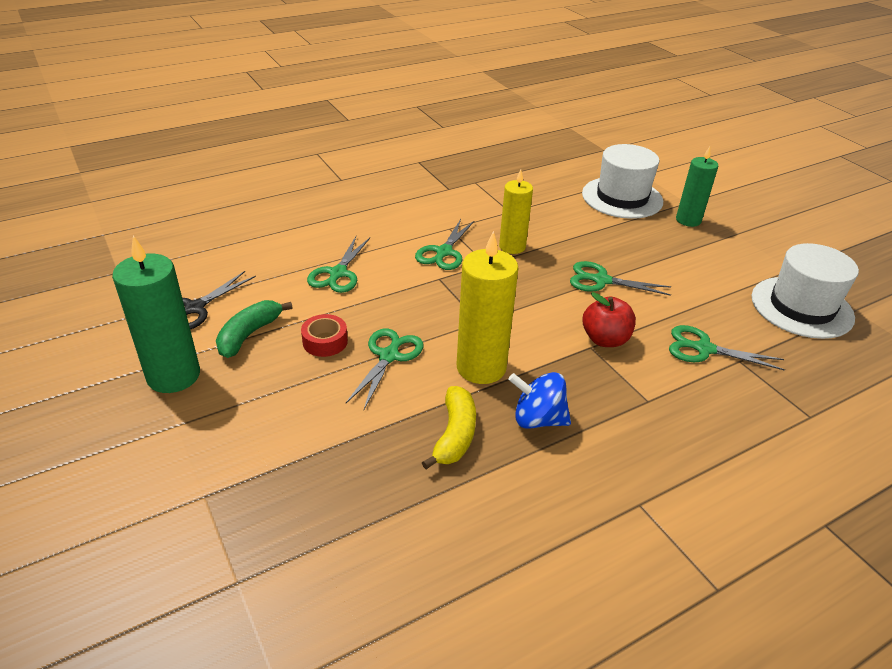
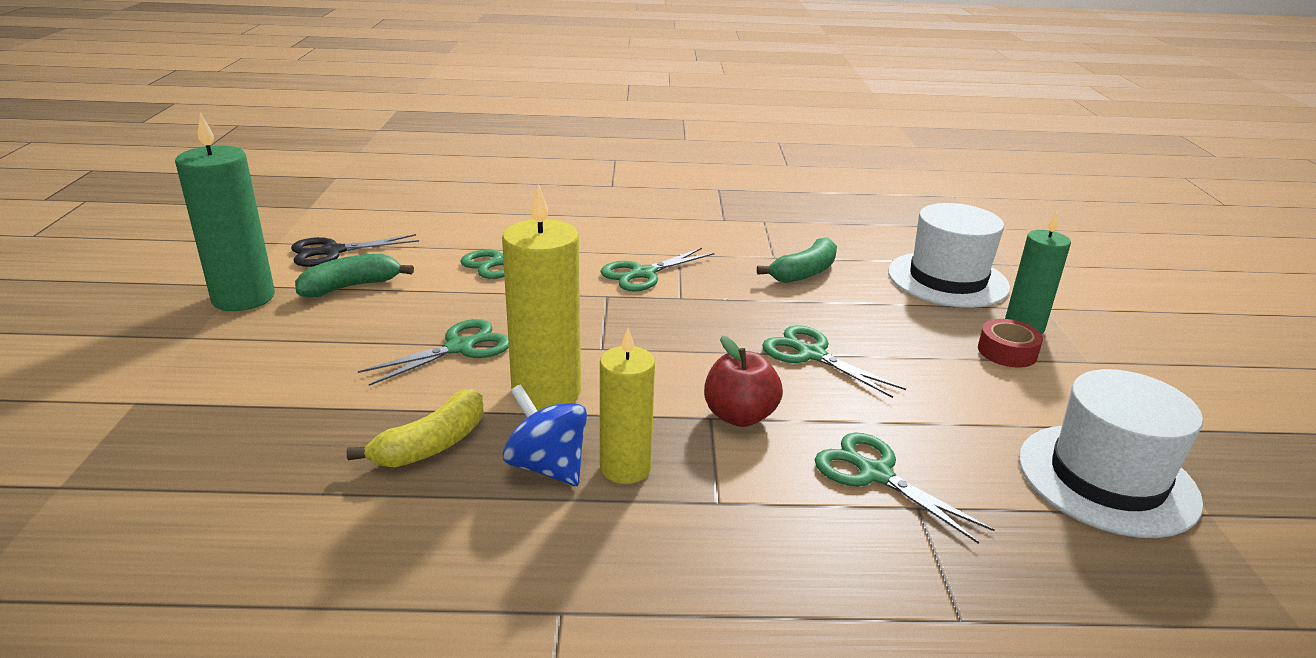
camera: 30 degrees right, 10 degrees down
(325, 341) = (413, 314): red tape -> red tape (1007, 352)
(512, 247) = (733, 290): yellow candle -> yellow candle (625, 468)
(540, 218) = (804, 272): none -> green banana

